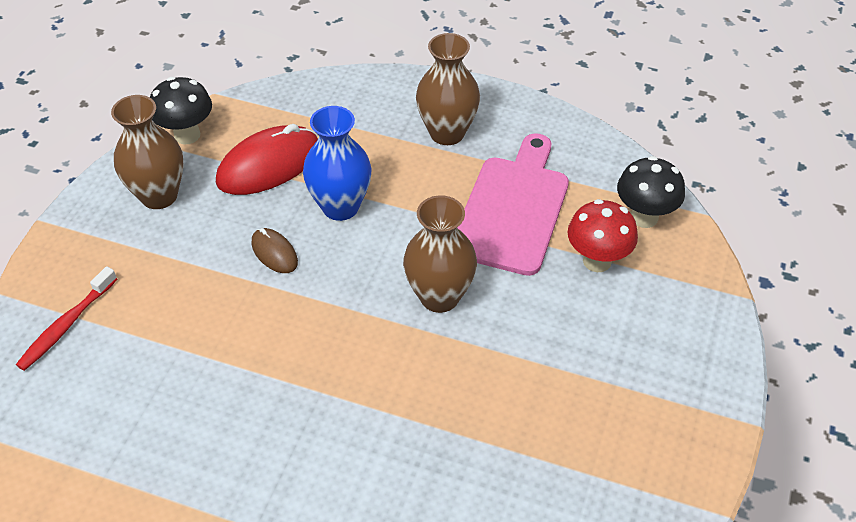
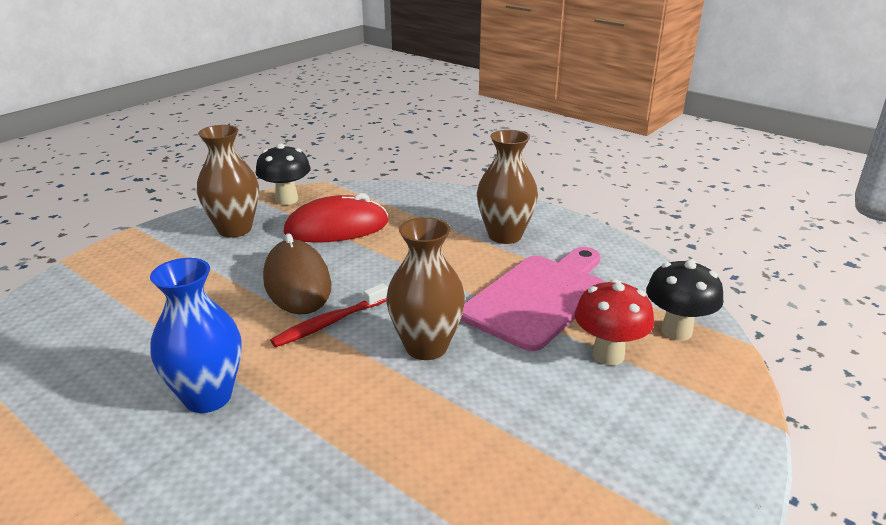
camera: 20 degrees right, 20 degrees down
(66, 325) = (89, 293): red toothbrush -> red toothbrush (329, 323)
(274, 253) = (297, 283): brown mouse -> brown mouse, size x1.92
(340, 207) = (377, 264): blue vase -> blue vase (208, 397)

